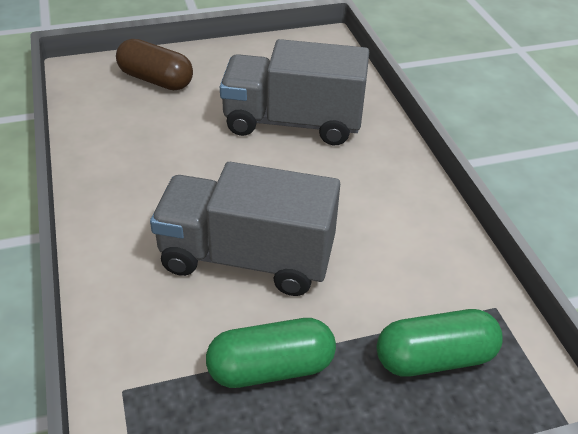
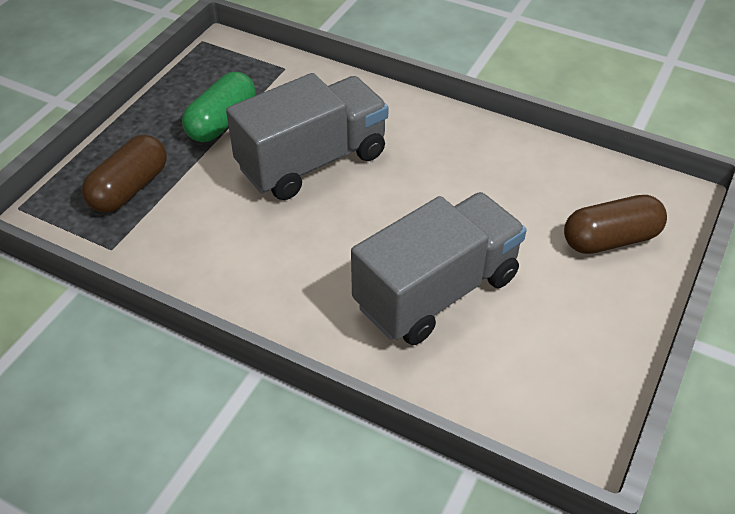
camera: 135 degrees right, 5 degrees up
(435, 358) = (129, 188): green capsule -> brown capsule

